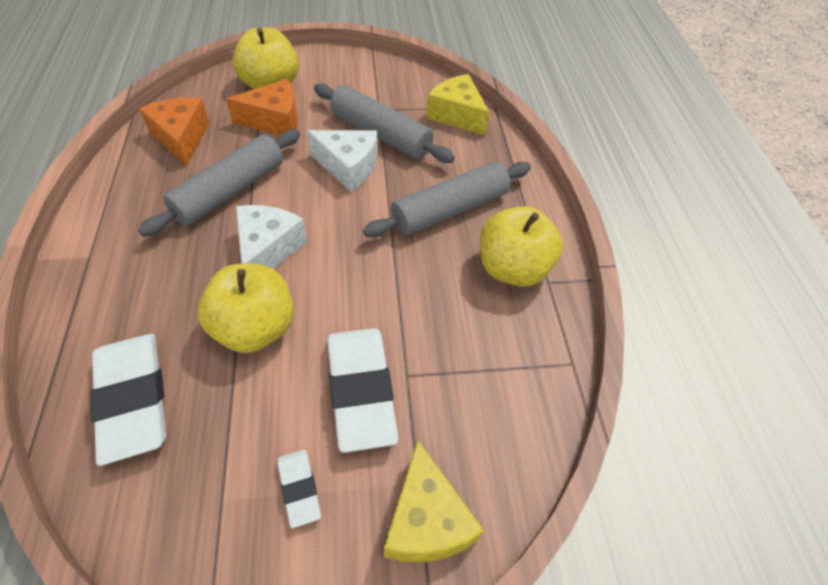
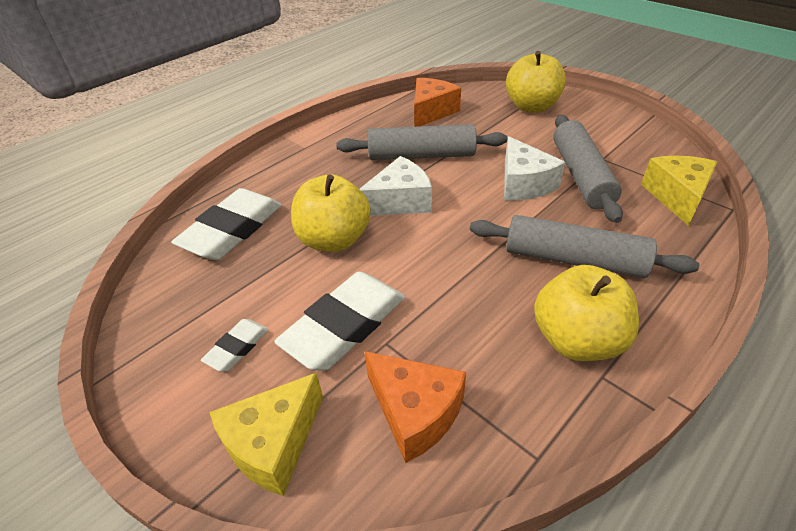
camera: 55 degrees right, 10 degrees down
(274, 121) = (506, 129): orange cheese -> orange cheese (415, 413)

